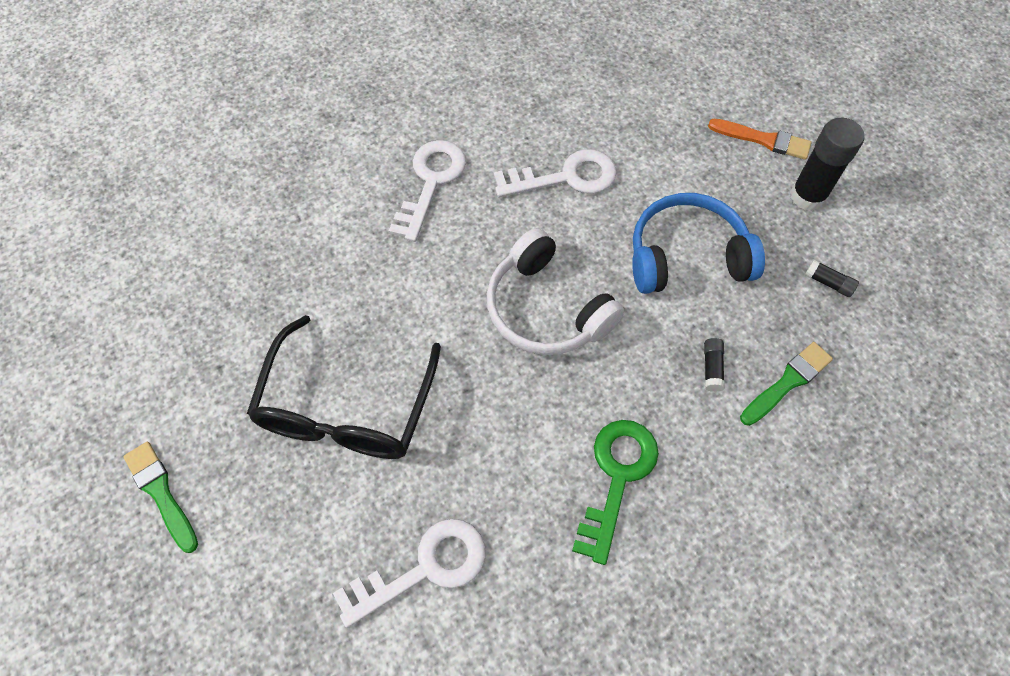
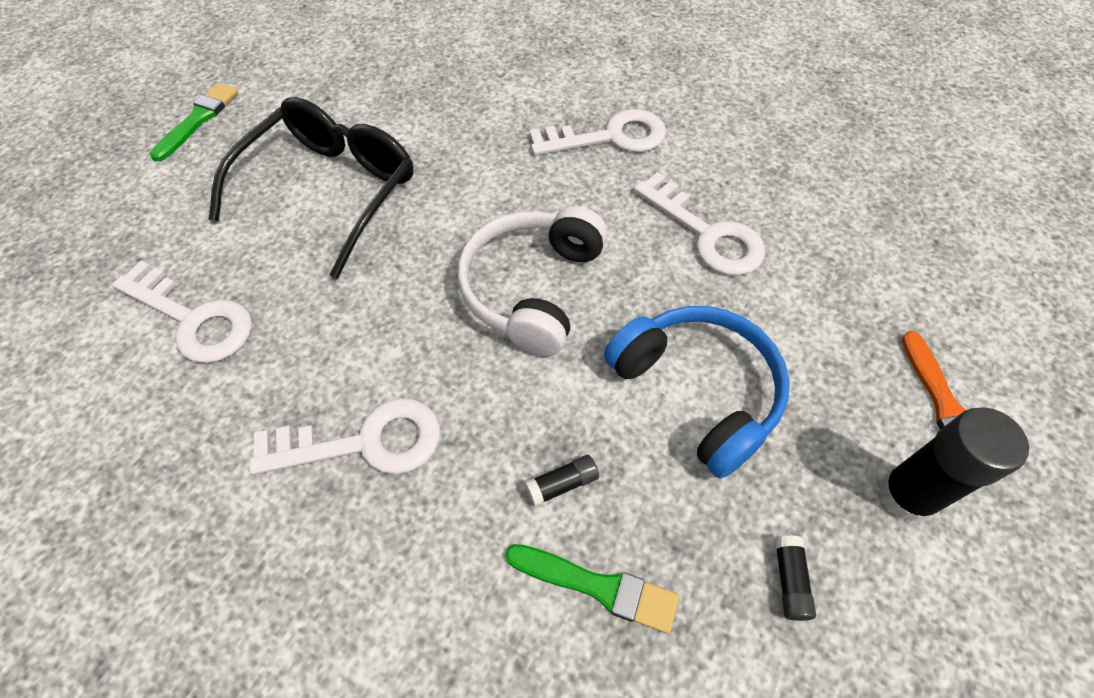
camera: 60 degrees right, 5 degrees down
(346, 408) = (330, 190): black glasses -> black glasses turned 135 degrees clockwise
(617, 477) = (365, 442): green key -> white key

